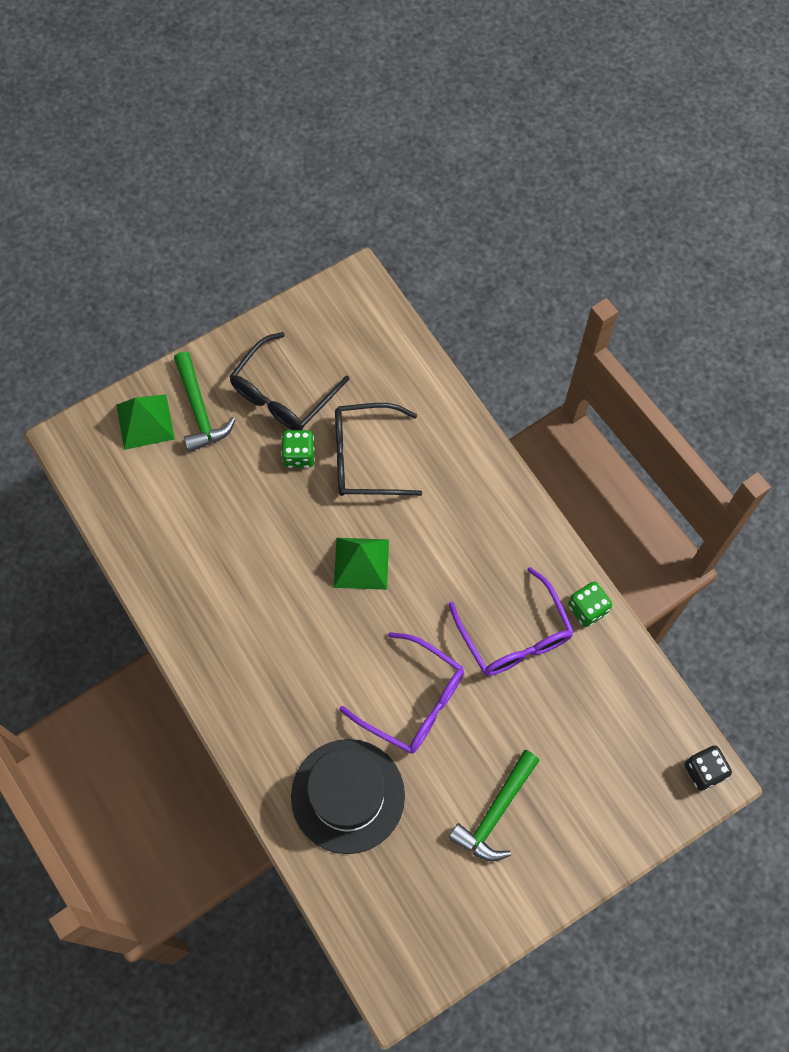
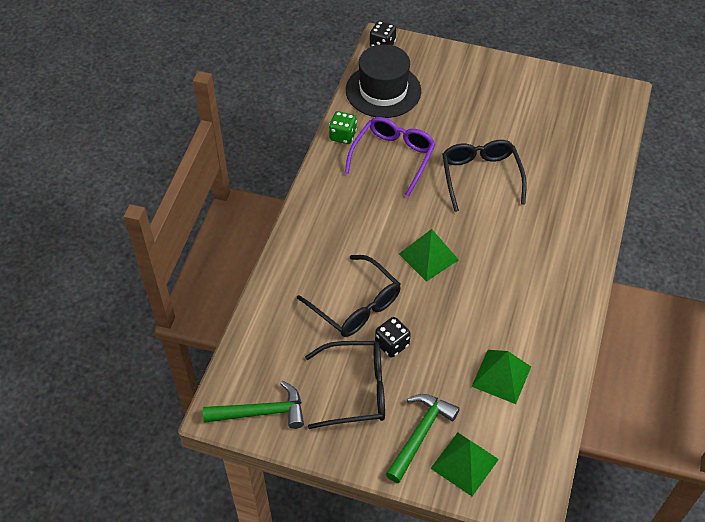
camera: 130 degrees left, 15 degrees down
(187, 516) = (501, 376): none -> green pyramid
(299, 455) = (392, 344): green dice -> black dice
(348, 796) = (562, 170): black hat -> black hat (383, 90)
(413, 701) = (480, 176): purple glasses -> black glasses
(495, 813) = (497, 107): green hammer -> green hammer (261, 412)

